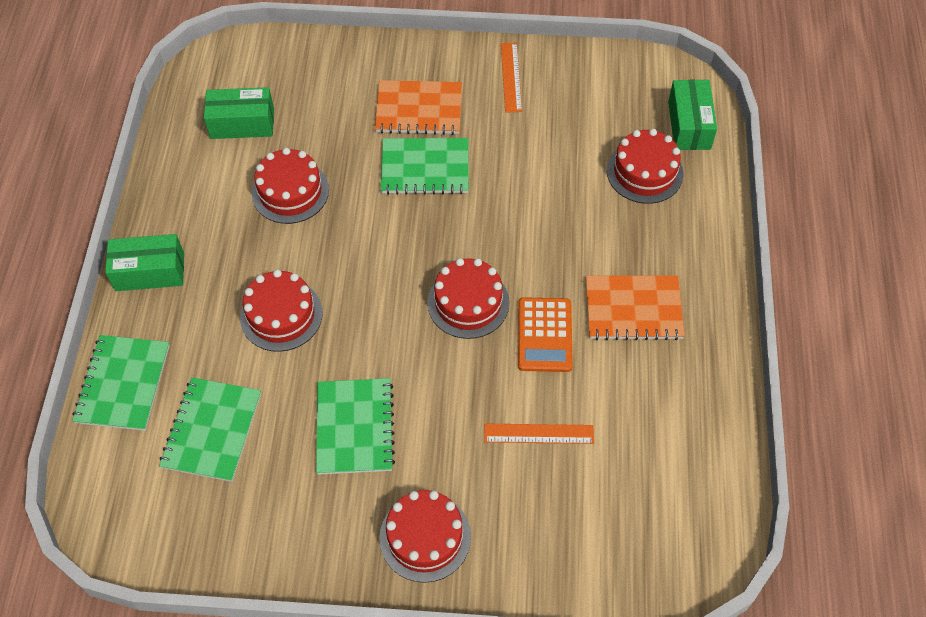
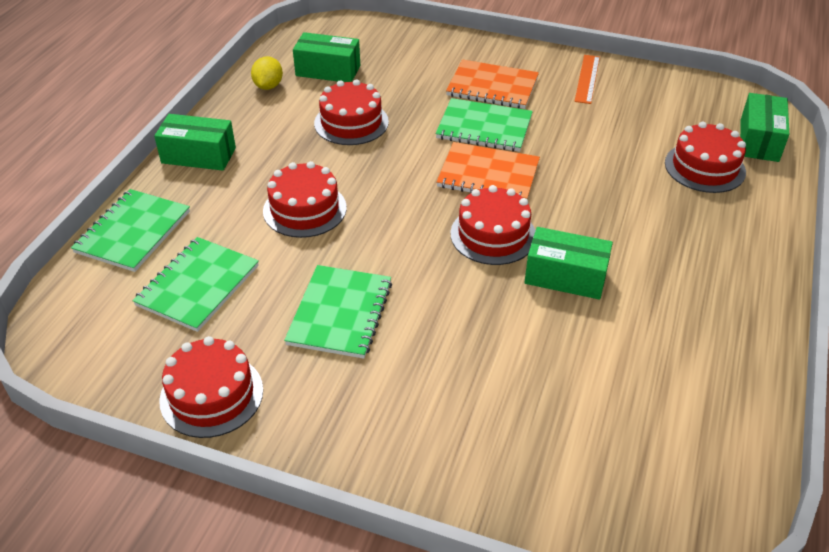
camera: 15 degrees right, 15 degrees down
(186, 160) = (268, 86): none -> yellow lemon
(425, 537) = (378, 428): red cake -> red cake (211, 395)
(538, 434) = (534, 361): orange ruler -> none
(545, 335) = (565, 276): orange calculator -> green box
(633, 309) = (668, 273): orange notebook -> orange notebook (488, 174)

